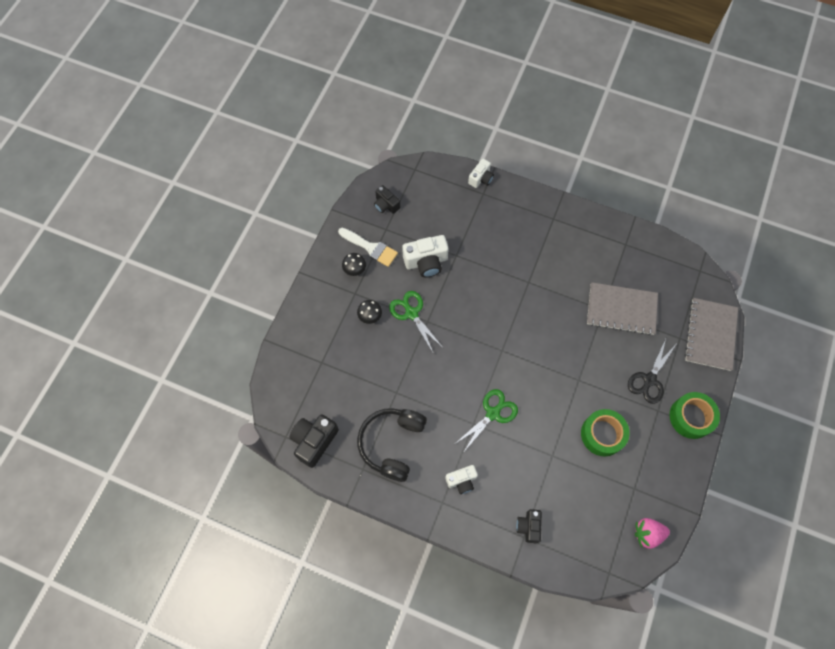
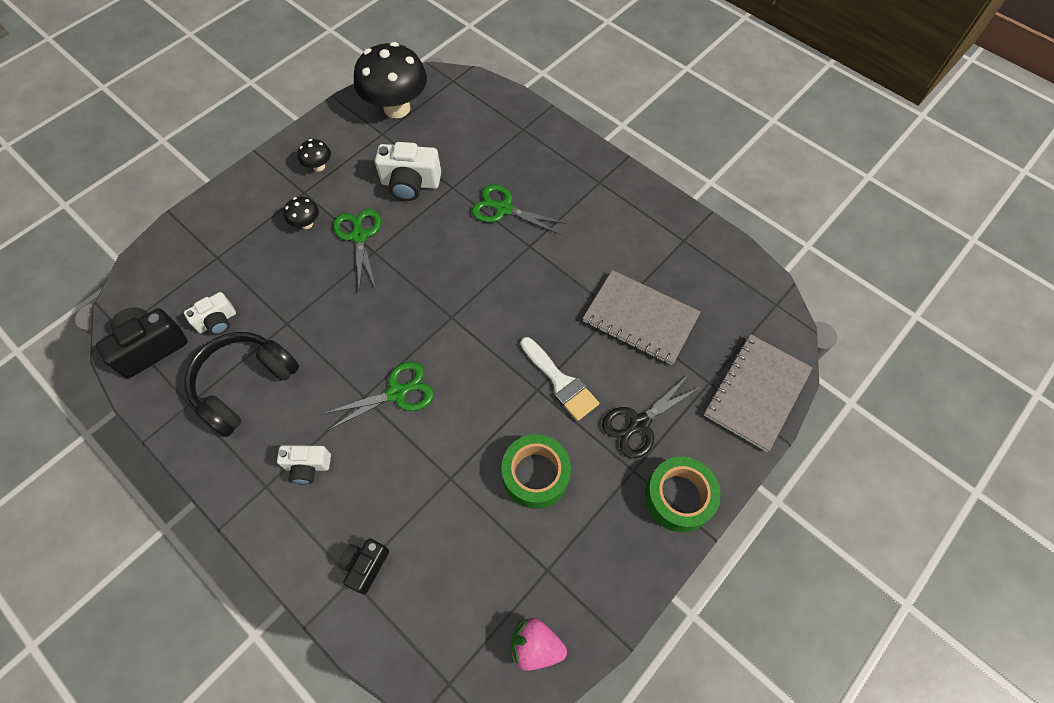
camera: 20 degrees right, 5 degrees down
(371, 248) = (352, 148): white brush -> white brush (560, 382)
(386, 205) = (397, 108): black camera -> black mushroom
(481, 178) = (529, 112): white camera -> white camera (217, 321)
(499, 260) = (503, 209): none -> green scissors

